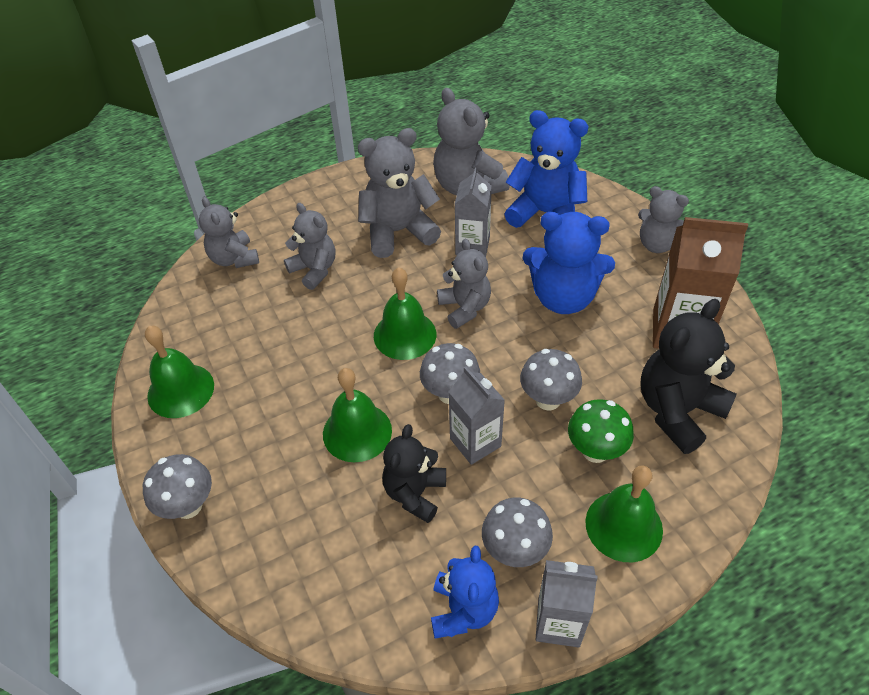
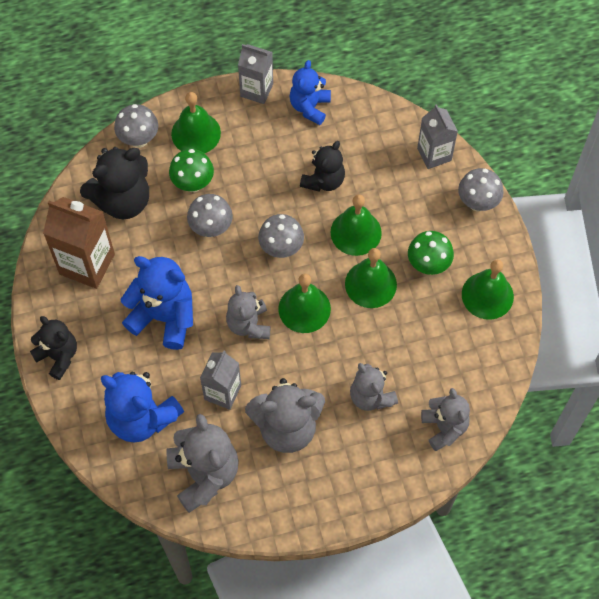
camera: 170 degrees left, 15 degrees up
(257, 411) = (428, 265): none -> green mushroom
(329, 375) = (370, 284): none -> green bell
(475, 442) = (273, 207): grey carton -> grey carton (434, 154)
(514, 550) = (269, 132): grey mushroom -> grey mushroom (139, 139)
(657, 244) = (58, 356): grey teddy bear -> black teddy bear

